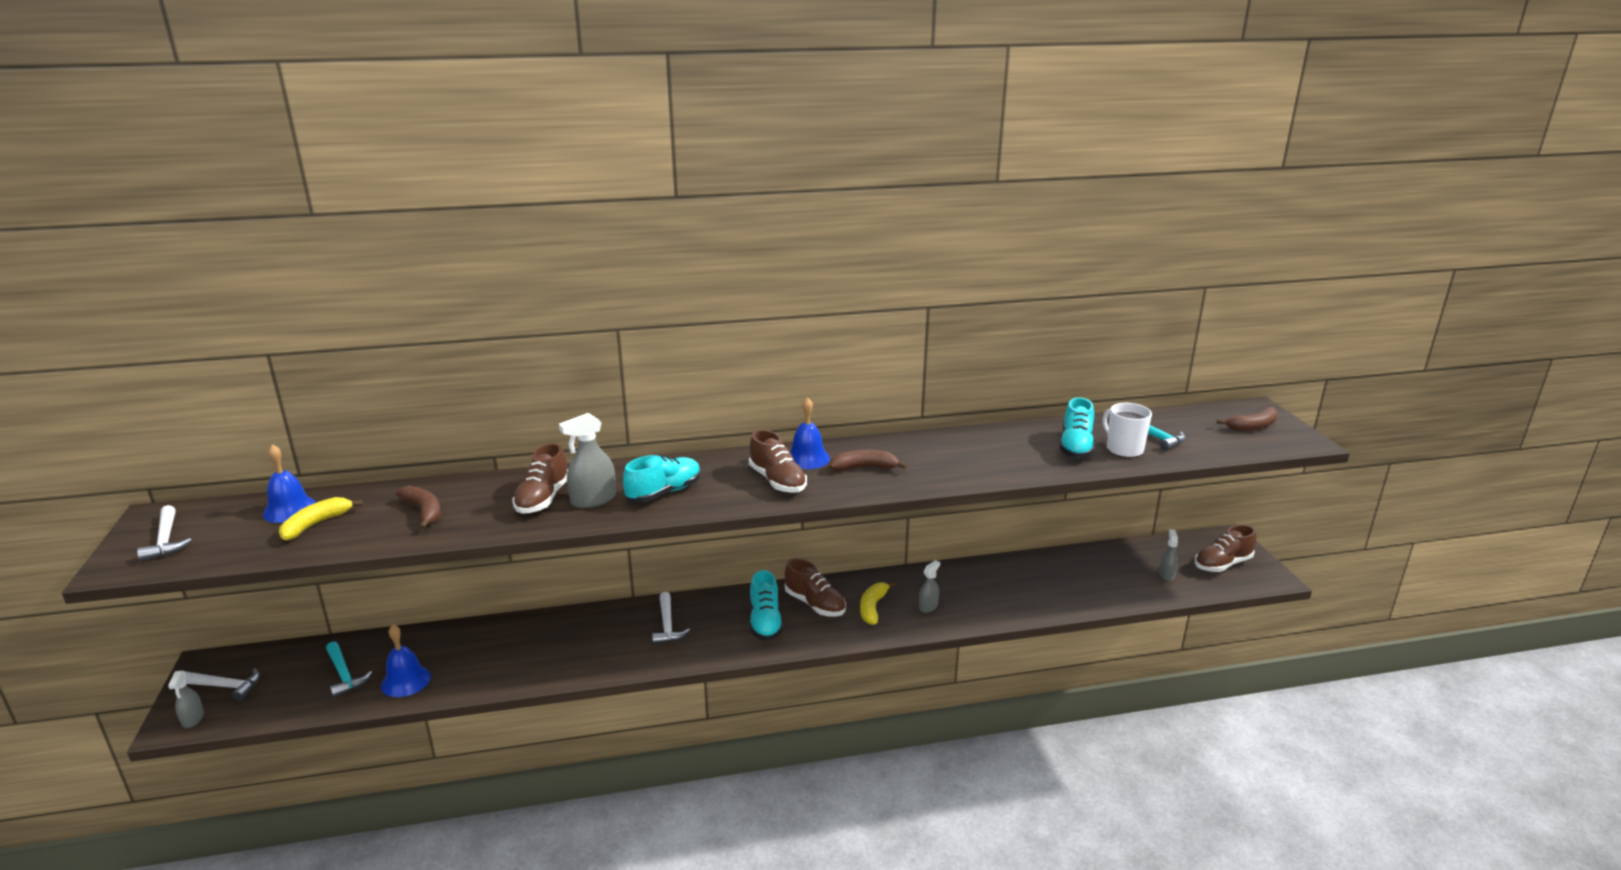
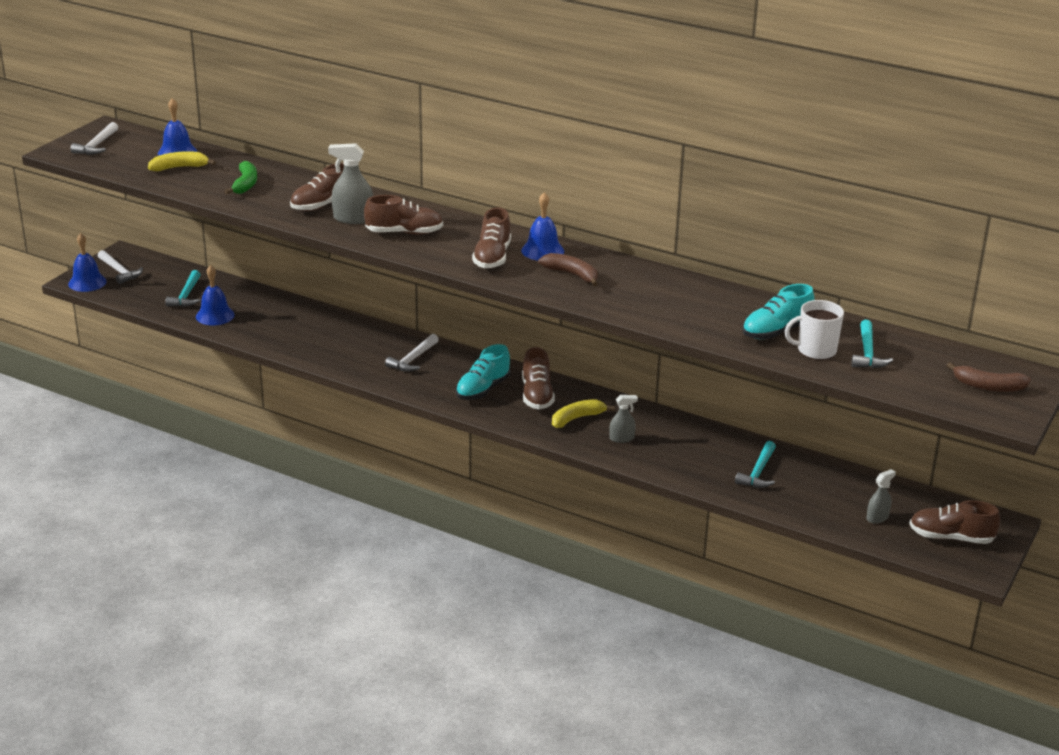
camera: 40 degrees right, 5 degrees up
(193, 719) = (87, 282): grey spray bottle -> blue bell
(424, 512) = (245, 184): brown banana -> green banana
(664, 492) = (404, 233): turquoise shoe -> brown shoe
(1052, 581) = (758, 472): none -> turquoise hammer
(1123, 449) = (815, 350): white mug -> white mug turned 105 degrees counterclockwise

